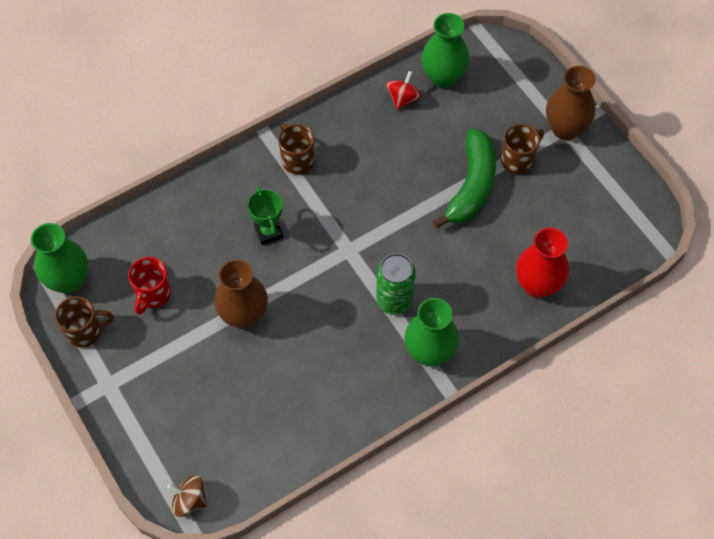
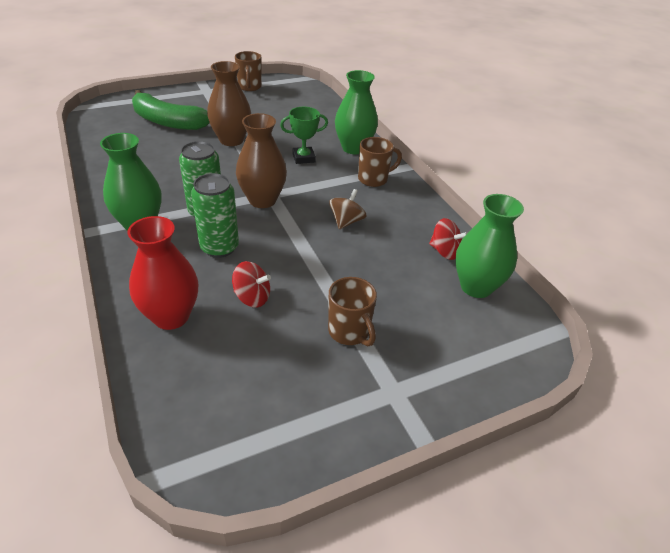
camera: 95 degrees right, 20 degrees down
(69, 281) = (290, 85): green vase -> green vase (353, 148)
(153, 295) = (267, 109): red mug -> none
(189, 500) = (101, 108): brown spinning top -> brown spinning top (346, 221)
(444, 274) = (219, 247): none -> green can
(471, 186) = (321, 285): green banana -> green banana (168, 122)
(500, 233) = (252, 297): none -> red spinning top
(565, 129) = (394, 393): brown vase -> brown vase (262, 200)

